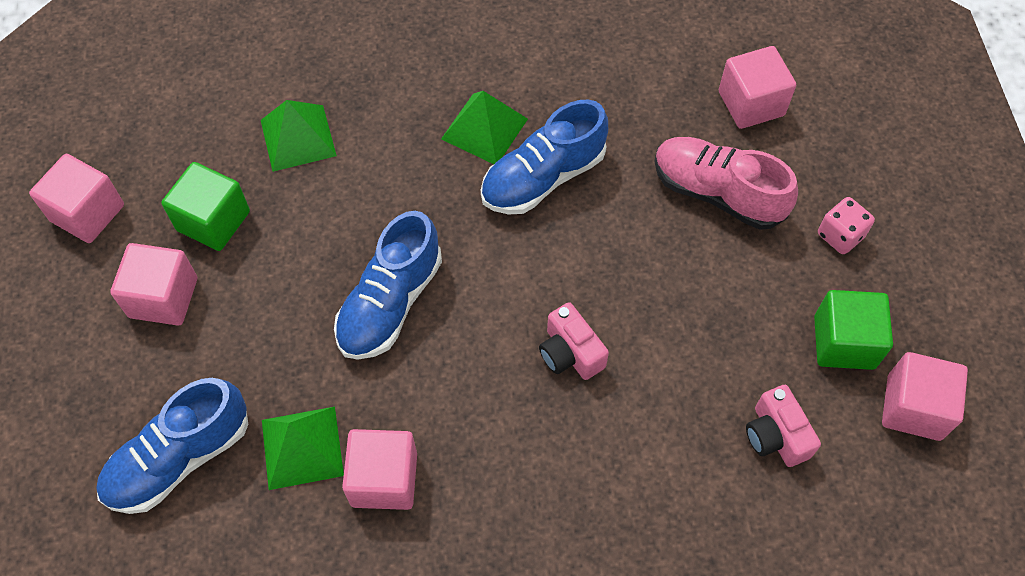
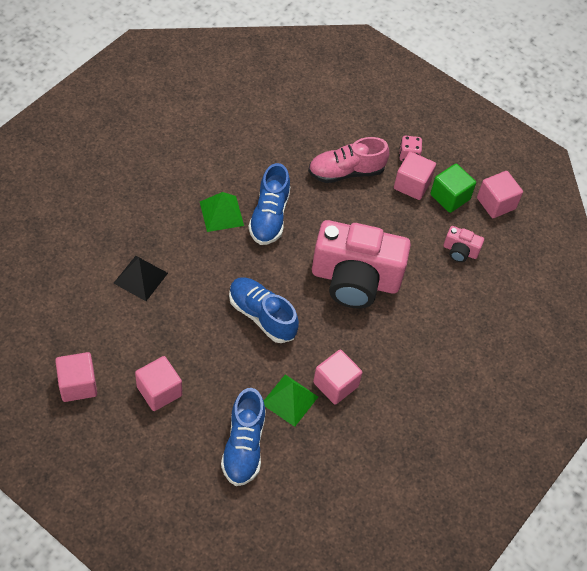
camera: 50 degrees left, 5 degrees down
(213, 221) = (143, 342): green cube -> none
(298, 137) = (140, 278): green pyramid -> black pyramid
(390, 303) = (262, 316): blue shoe -> blue shoe turned 150 degrees clockwise
(570, 353) = (355, 279): pink camera -> pink camera, size x2.43
(751, 103) = (322, 124): pink cube -> pink cube (412, 185)

